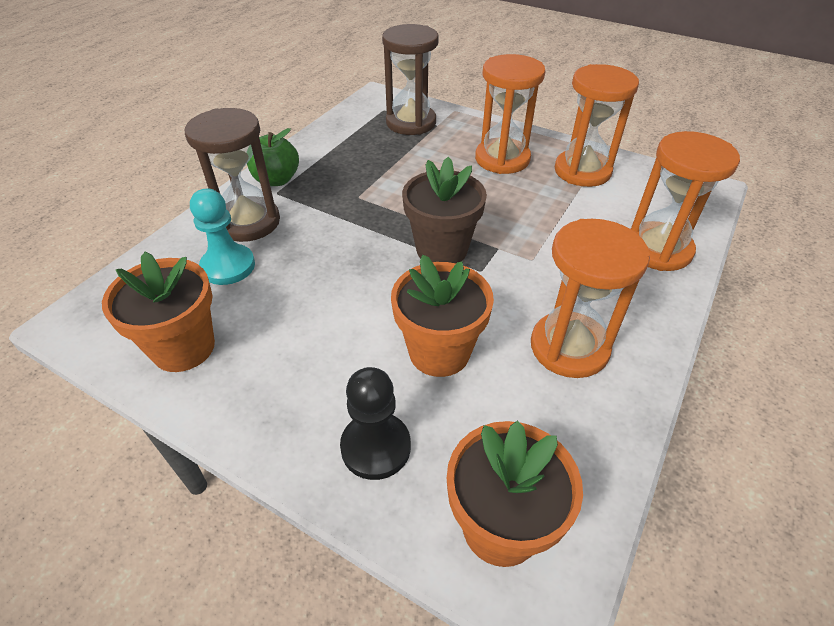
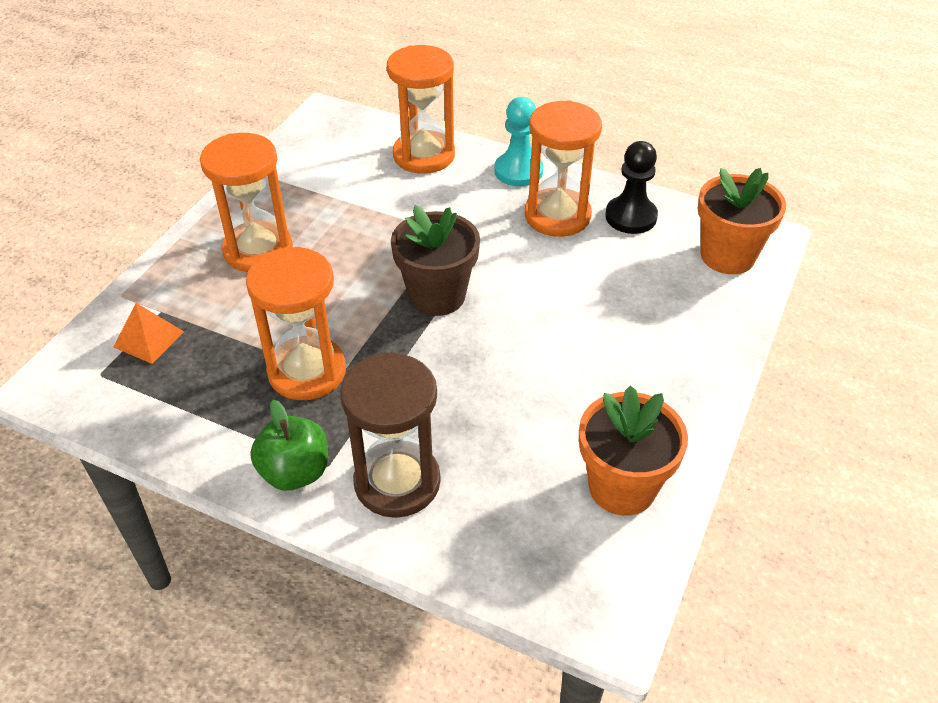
camera: 95 degrees left, 0 degrees up
(228, 266) = (487, 481): turquoise pawn -> turquoise pawn (518, 171)
(376, 447) = (689, 323): black pawn -> black pawn (631, 217)
(411, 122) = (149, 339): brown hourglass -> orange pyramid
(439, 352) = (581, 292): orange flower pot -> none
(582, 171) = (289, 189): orange hourglass -> orange hourglass (307, 371)

